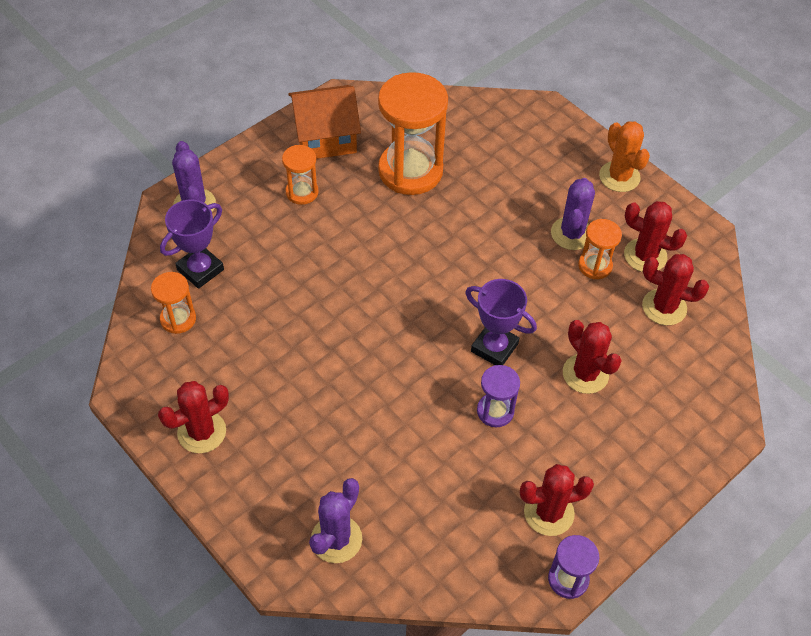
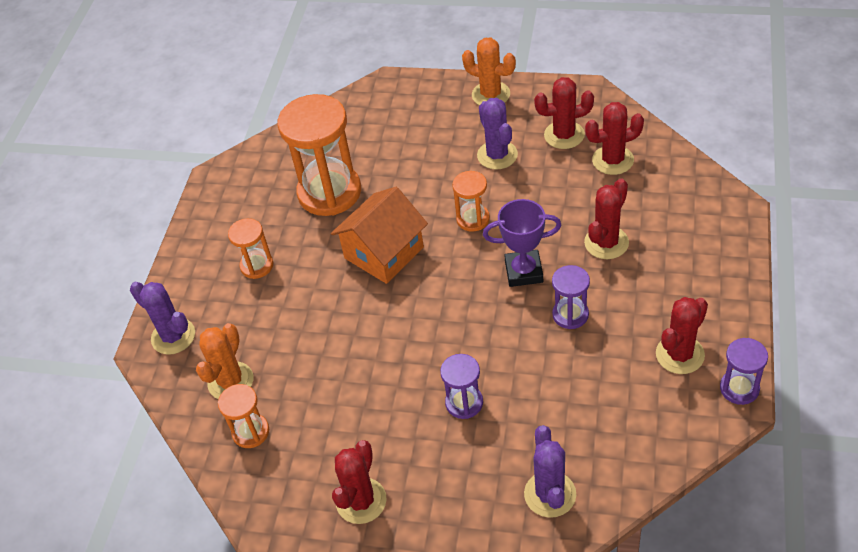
camera: 30 degrees left, 5 degrees down
(200, 269) = (230, 381): purple trophy -> orange cactus
(325, 137) = (234, 213): orange house -> orange house (384, 253)
(345, 417) = (464, 403): none -> purple hourglass
(585, 374) = (606, 243): red cactus -> red cactus turned 75 degrees counterclockwise
(595, 266) = (536, 166): orange hourglass -> orange hourglass (473, 219)

